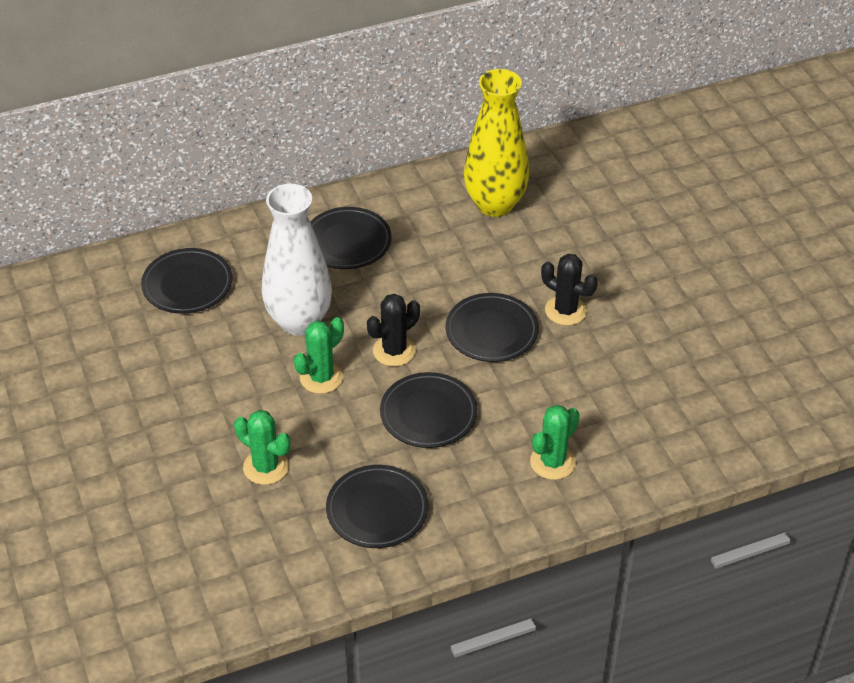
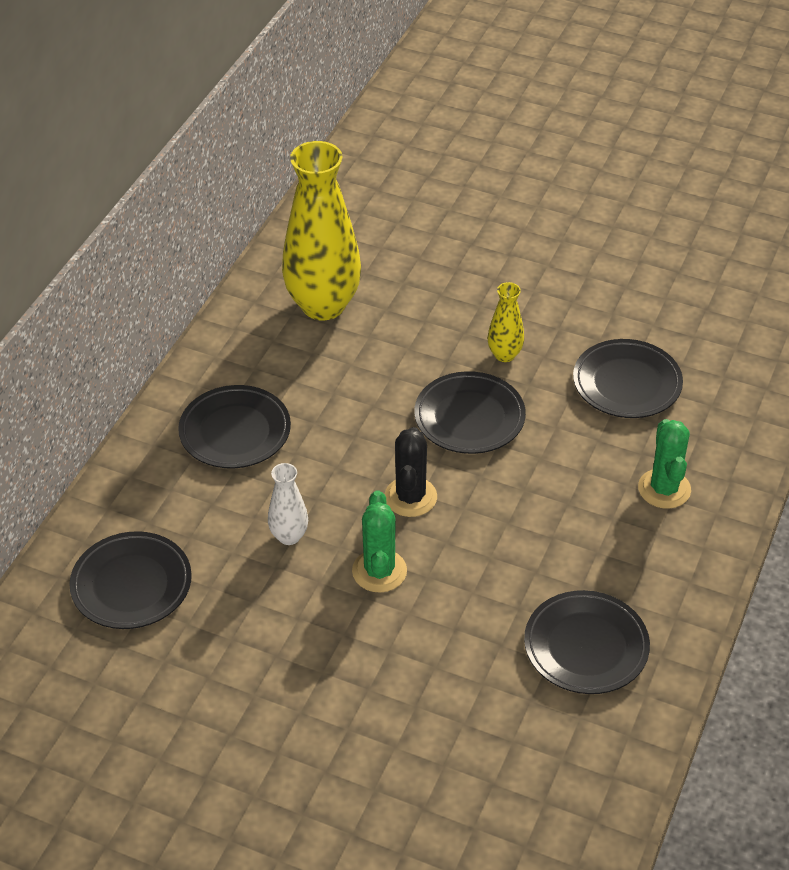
camera: 45 degrees left, 0 degrees up
(266, 467) = (441, 691): green cactus -> none
(299, 321) = (289, 536): white vase -> white vase, size x0.46
(428, 414) = (514, 529): black plate -> black plate (627, 383)
(565, 310) = (504, 355): black cactus -> yellow vase

